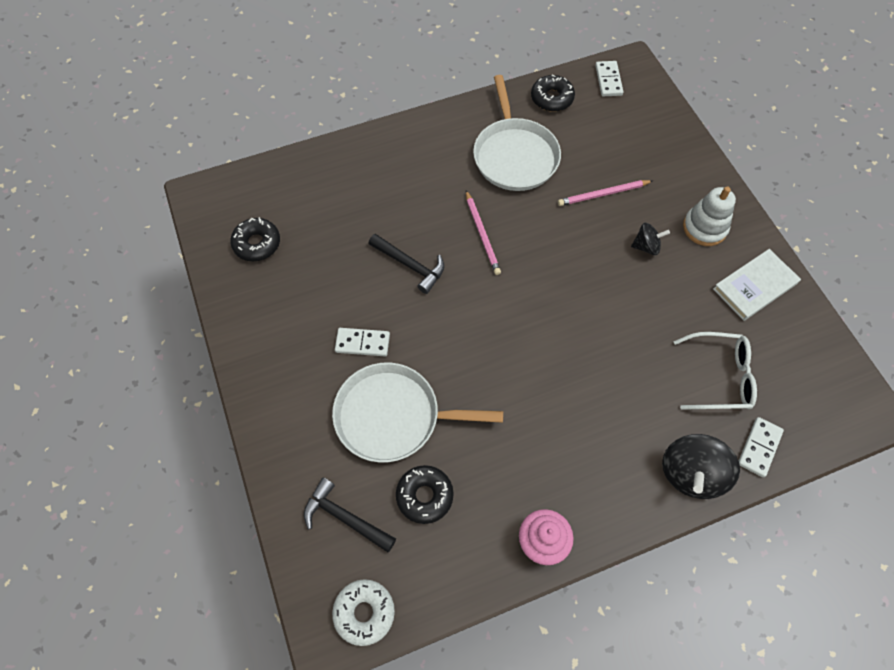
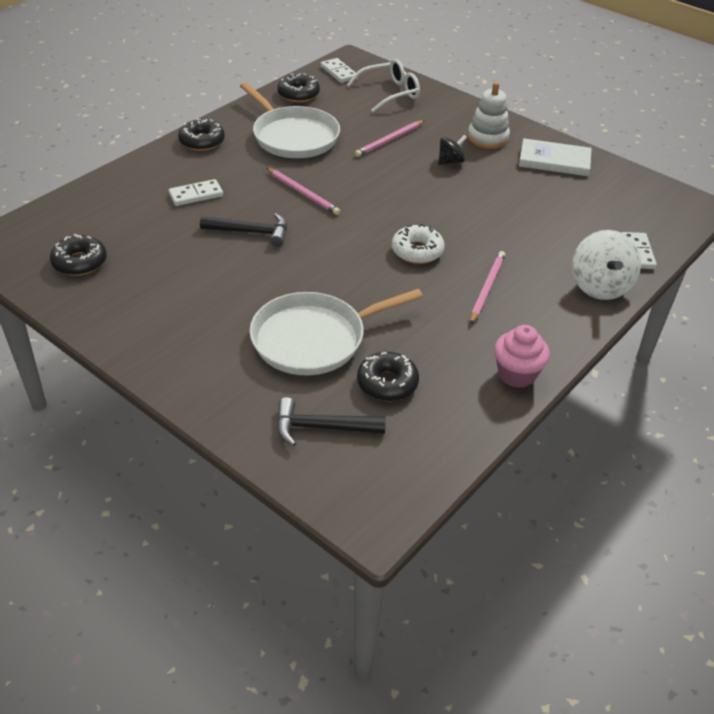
camera: 30 degrees left, 20 degrees down
(362, 343) = (244, 298): white domino -> white domino (196, 195)
(364, 612) = (395, 489): white donut -> white donut (417, 251)
(429, 132) = (202, 141): none -> black donut
(580, 426) = (487, 288): none -> pink pencil
(691, 473) = (600, 286): black spinning top -> white spinning top
(720, 377) = (572, 221): white glasses -> white glasses (390, 93)
(755, 286) = (554, 161): white book -> white book turned 75 degrees clockwise

